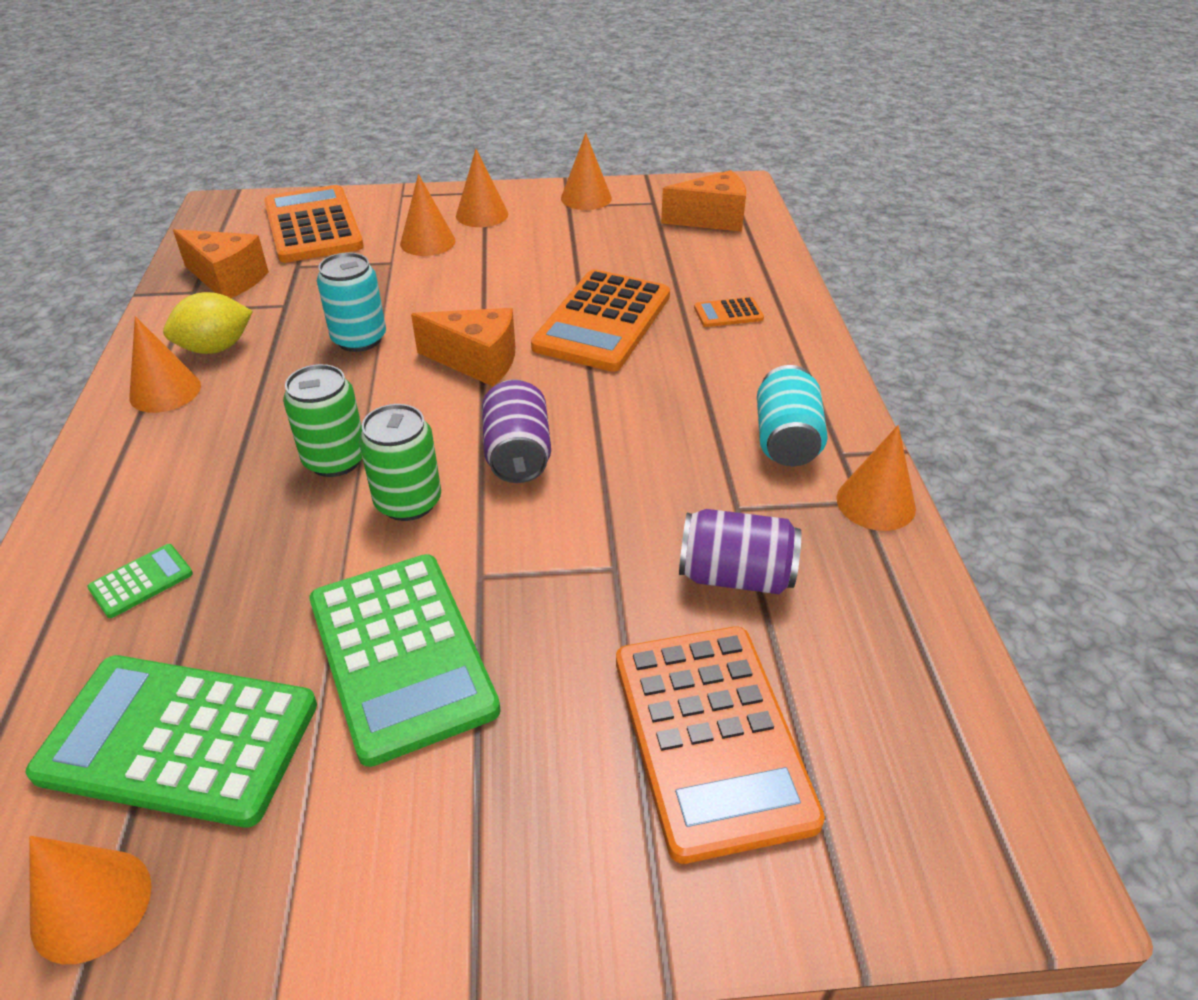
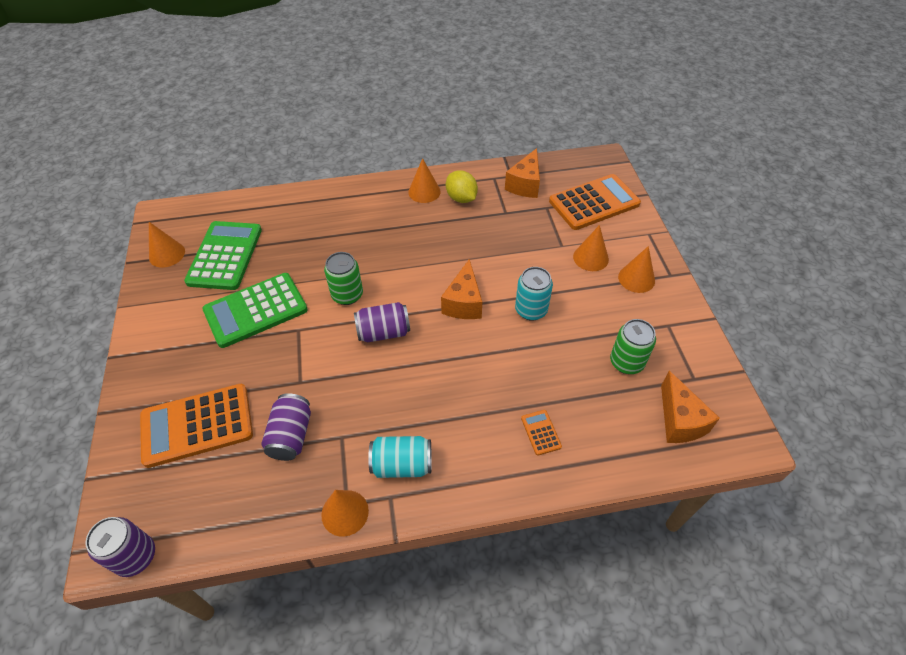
camera: 85 degrees right, 10 degrees up
(141, 581) = (302, 222): green calculator -> none
(335, 460) = (377, 262): green can -> green can (626, 362)
(359, 339) = (477, 249): turquoise can -> turquoise can (531, 310)
(586, 198) = (684, 334): orange cone -> none
(602, 321) = (516, 359): orange calculator -> none
(1023, 811) = (135, 556): none -> purple can

